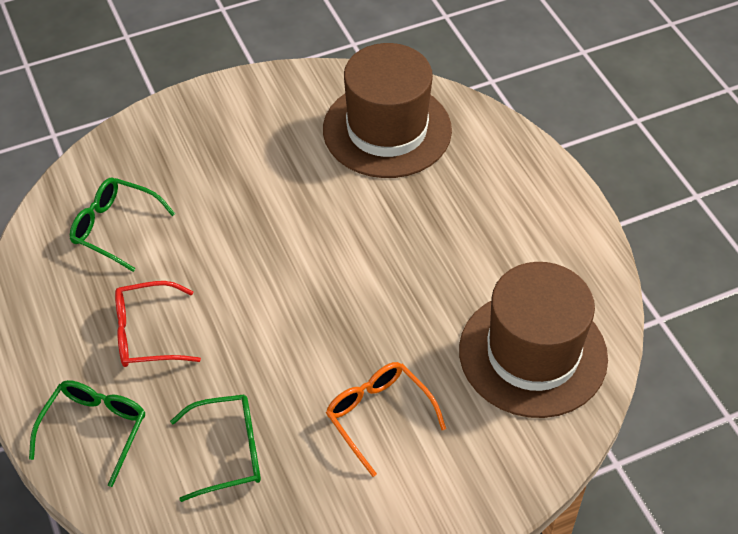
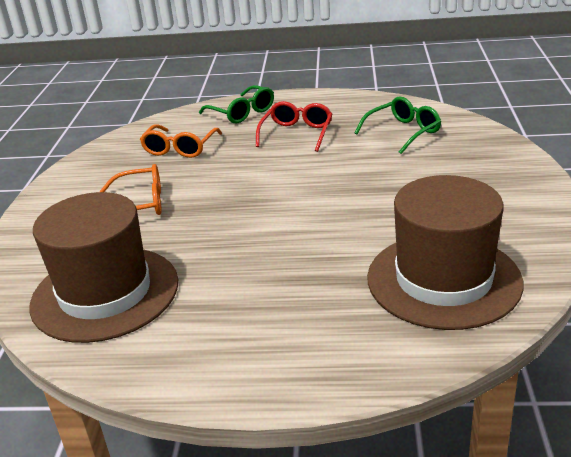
camera: 120 degrees right, 20 degrees down
(229, 451) = (180, 149): green glasses -> orange glasses

